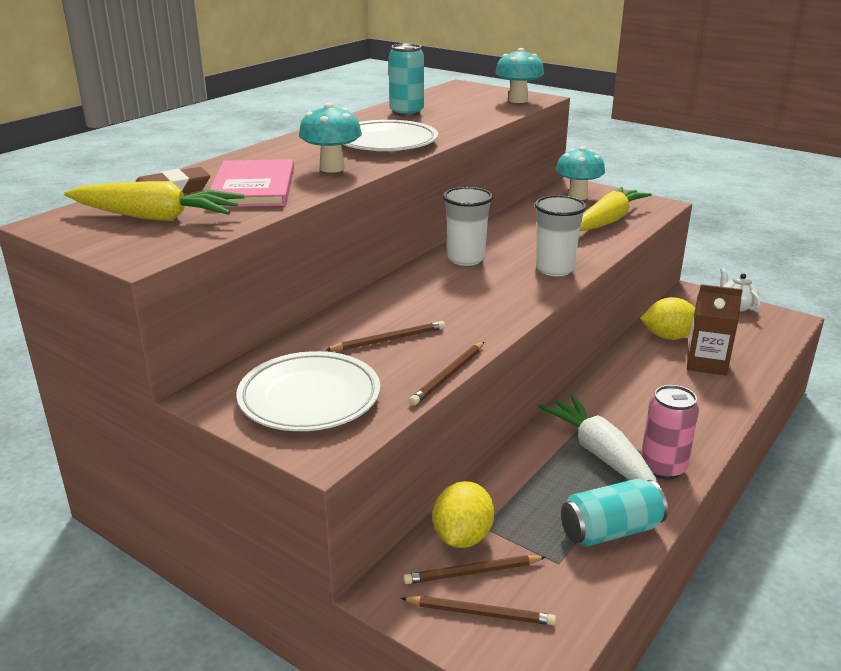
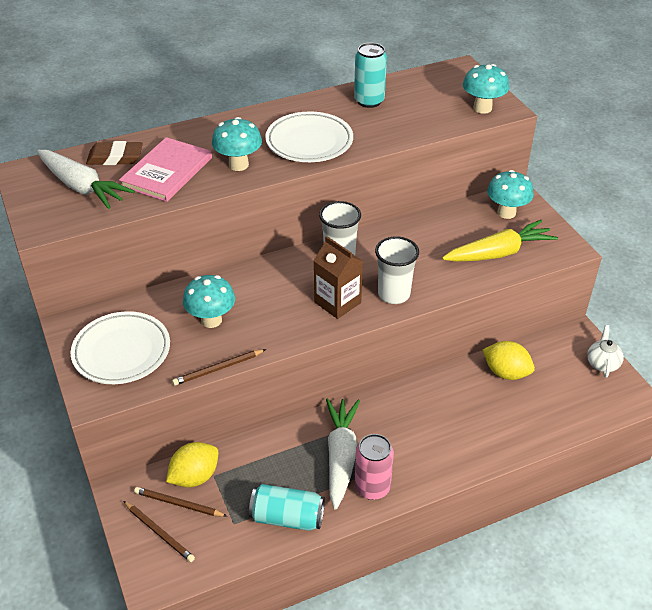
camera: 30 degrees right, 15 degrees up
(156, 217) = (82, 187): yellow carrot -> white carrot
(389, 340) = (211, 320): brown pencil -> turquoise mushroom
(706, 363) = (507, 412): brown carton -> brown carton (337, 302)

